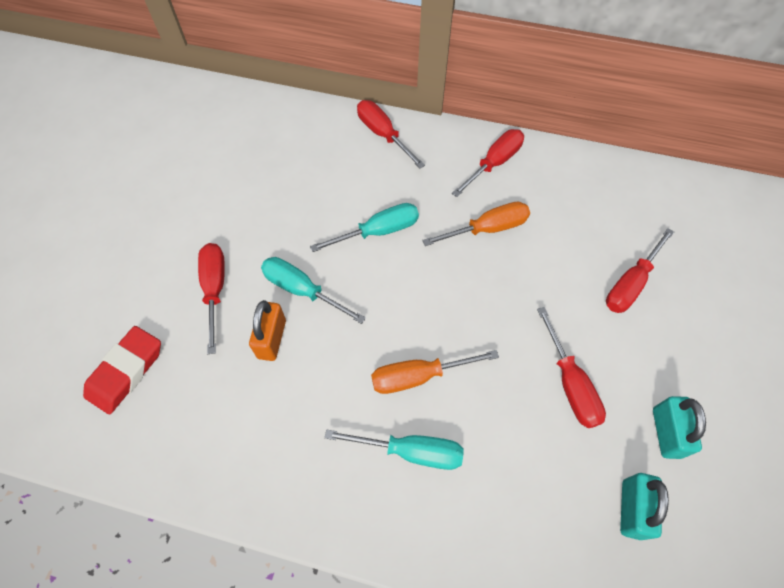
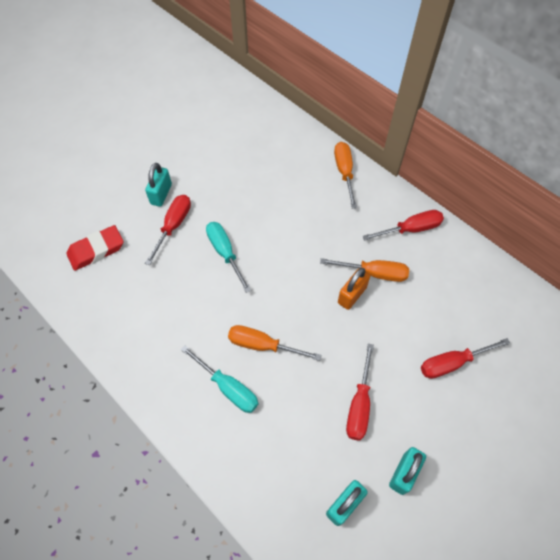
camera: 30 degrees right, 0 degrees up
(174, 258) = (161, 194): none -> turquoise padlock
(272, 339) = (188, 274): orange padlock -> orange padlock (352, 295)
(378, 232) = (297, 238): turquoise screwdriver -> none
(383, 135) = (344, 172): red screwdriver -> orange screwdriver

